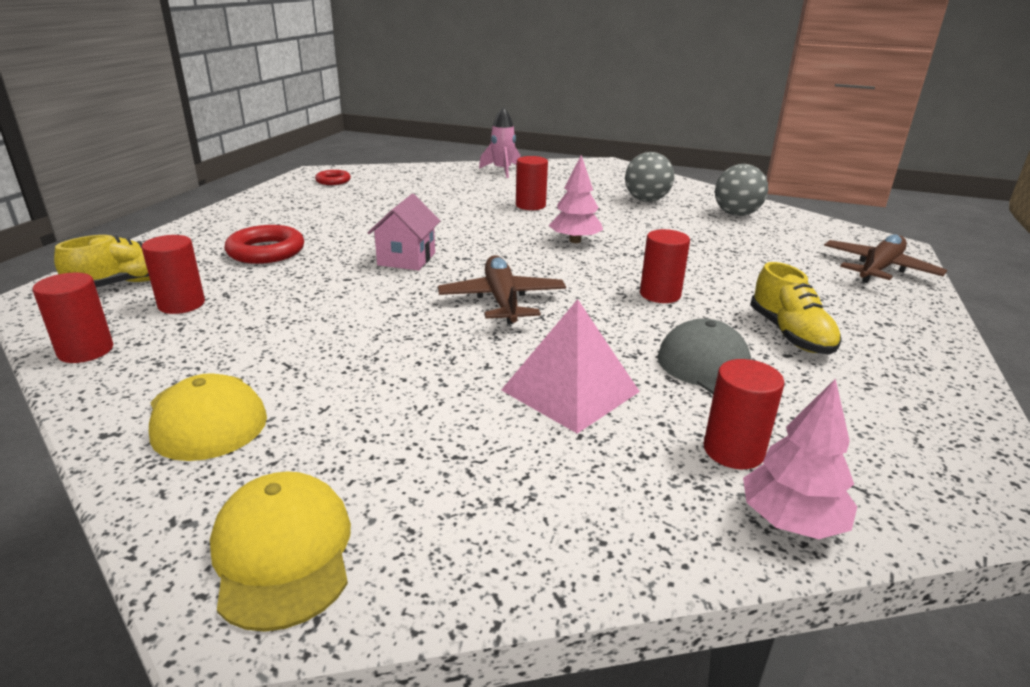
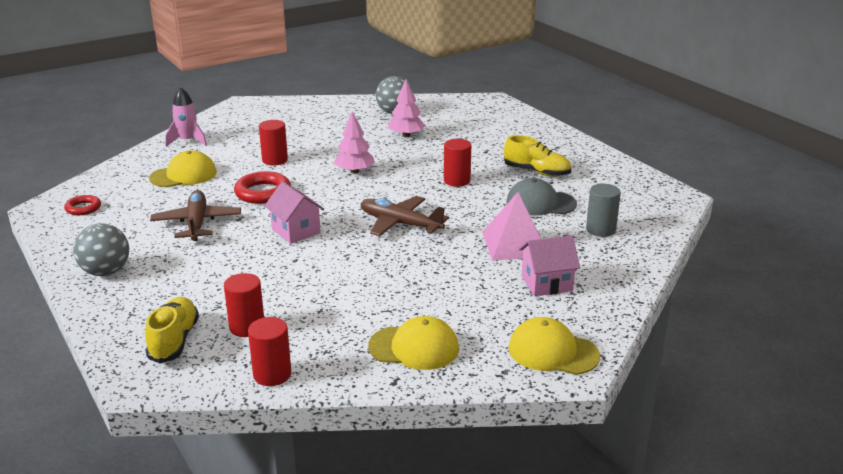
camera: 50 degrees left, 0 degrees up
(266, 251) = (198, 275): red ring -> red ring (263, 193)
(441, 188) = (184, 175): none -> yellow cap
(494, 461) = (546, 283): none -> pink house
(646, 200) = (330, 124): grey ball -> grey ball (106, 272)
(733, 451) = (600, 230): red cylinder -> grey cylinder
(791, 521) = (650, 240): pink tree -> pink tree (406, 135)
(878, 269) = (510, 118): brown plane -> brown plane (197, 223)

